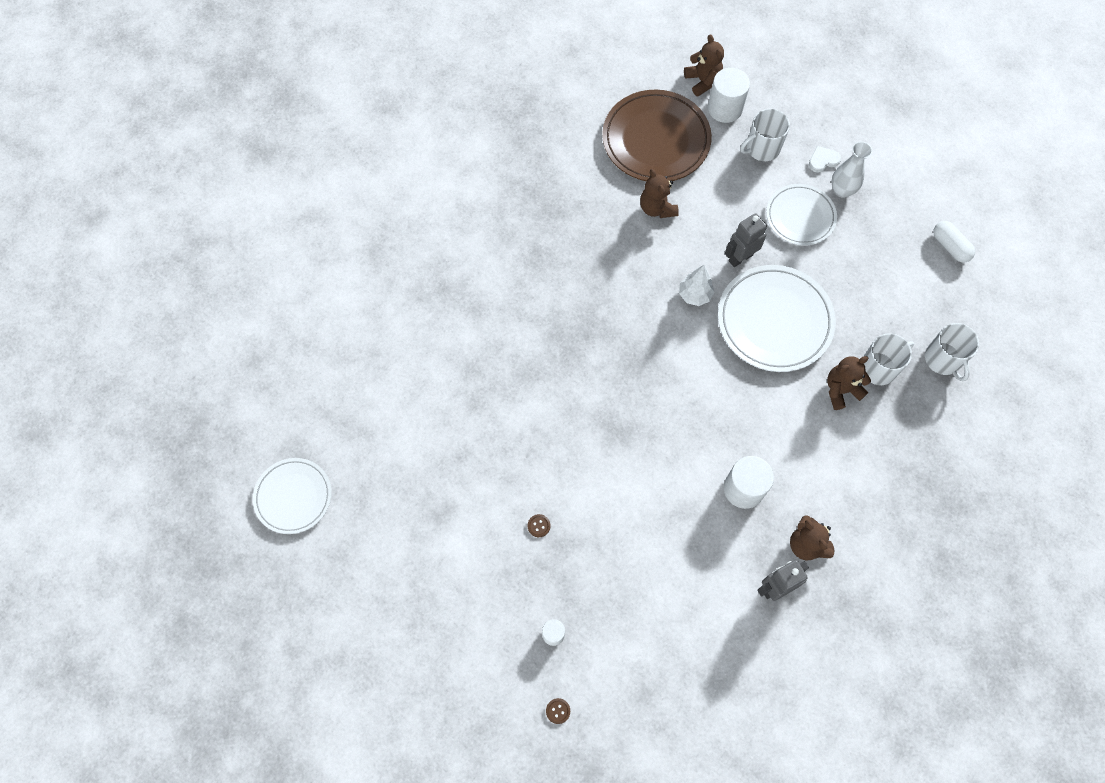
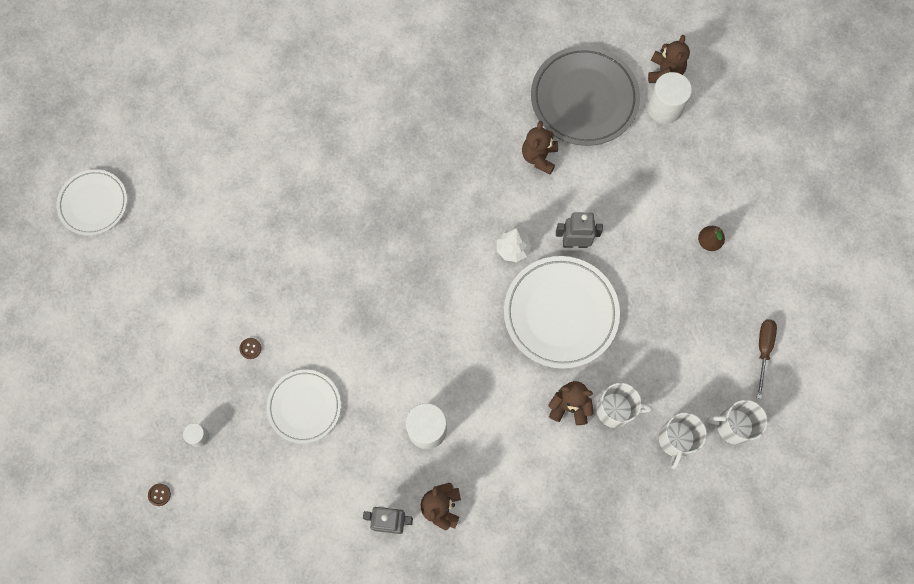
camera: 35 degrees right, 5 degrees up
(656, 140) = (584, 99): brown plate -> grey plate
(762, 148) = (668, 162): white mug -> white mug (733, 426)
(800, 217) = (653, 241): white plate -> white plate (304, 407)
(823, 160) = (713, 205): white heart -> none
(842, 190) = (708, 242): white vase -> brown pear
(950, 246) = (763, 350): white capsule -> brown screwdriver

